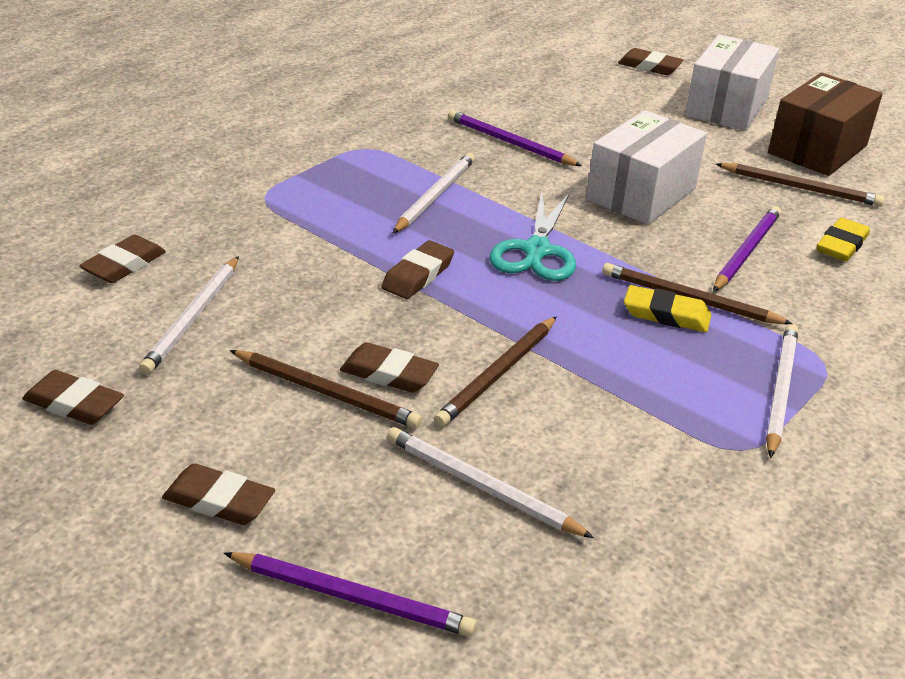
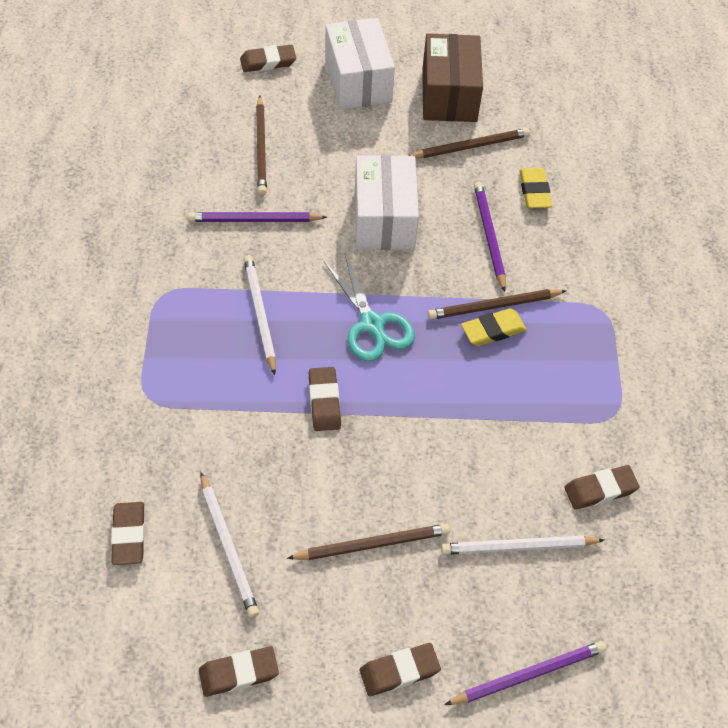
camera: 40 degrees left, 20 degrees up
(389, 374) = (391, 501): brown eraser -> brown eraser (600, 490)
(498, 374) = (449, 453): brown pencil -> brown pencil (261, 148)
(780, 391) = (598, 352): white pencil -> none

